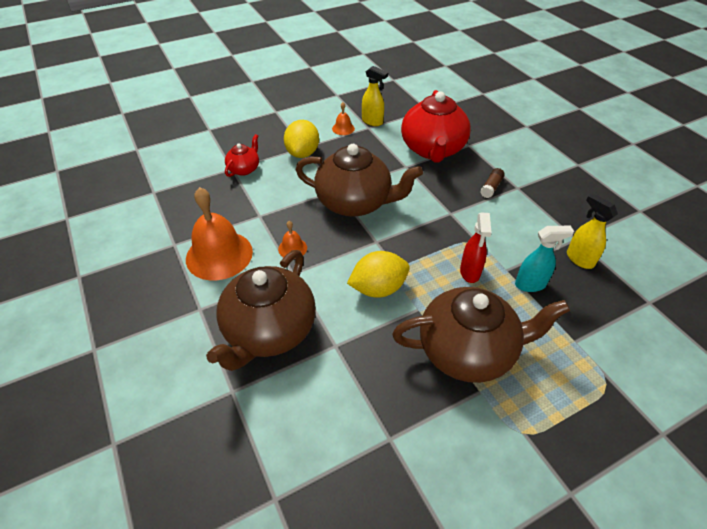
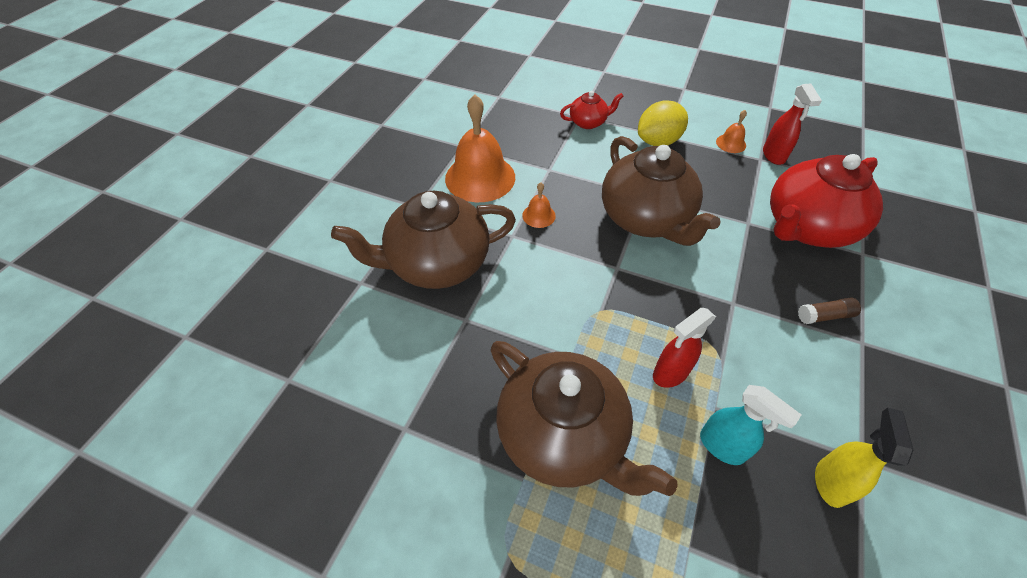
camera: 50 degrees right, 5 degrees up
(372, 122) = (773, 156): yellow spray bottle -> red spray bottle
(378, 288) = (561, 308): yellow lemon -> none

